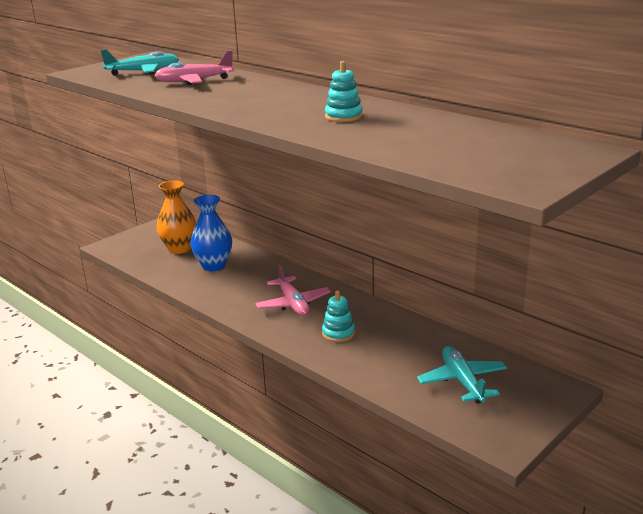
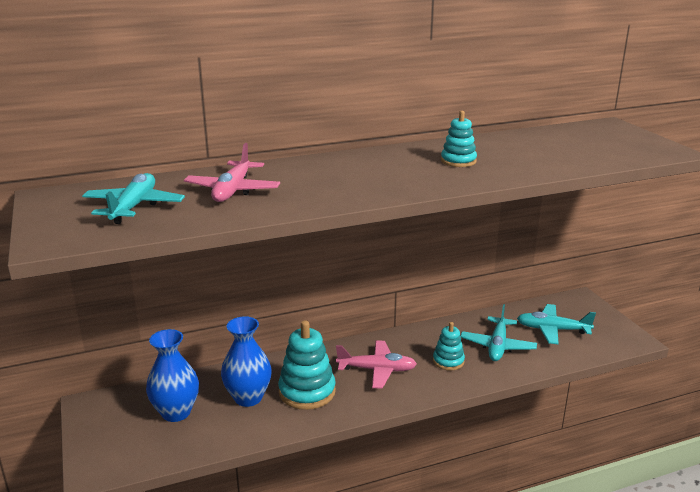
camera: 65 degrees left, 0 degrees up
(179, 249) = (176, 412): orange vase -> blue vase
(238, 284) = (307, 392): none -> turquoise stacking toy
(392, 354) = (497, 346): none -> turquoise plane

